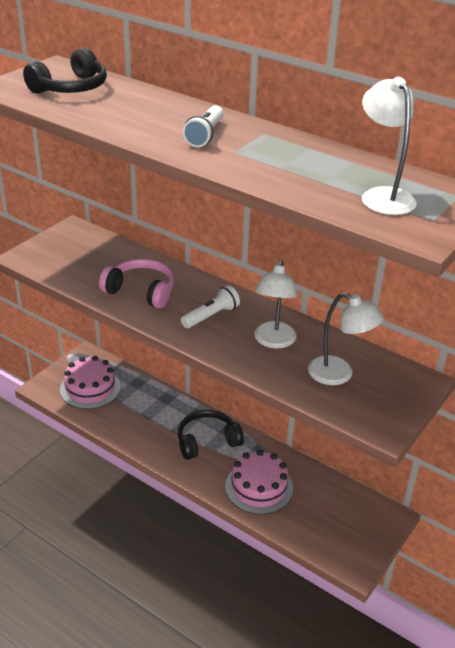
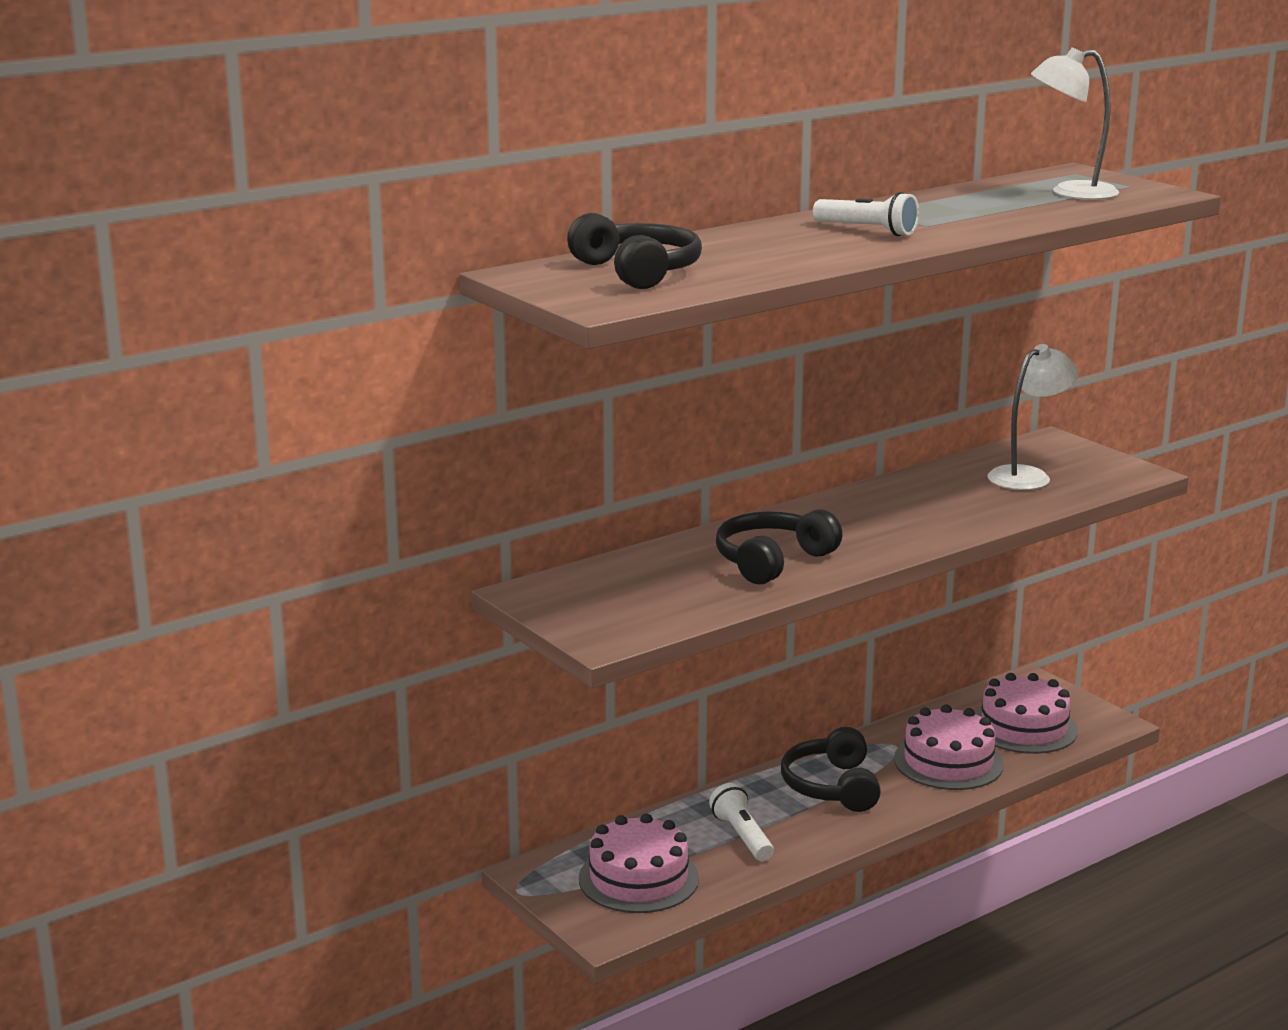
camera: 70 degrees left, 15 degrees down
(141, 291) = (772, 561): pink headphones -> black headphones
(211, 316) = (864, 525): white flashlight -> white flashlight (742, 836)
(273, 341) = (942, 498): white lamp -> none
(323, 519) = (1024, 727): none -> pink cake

